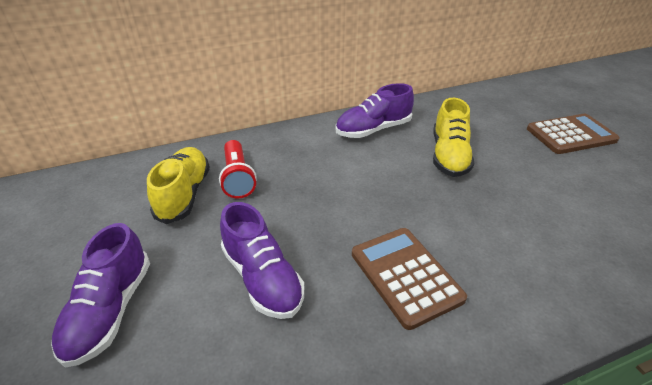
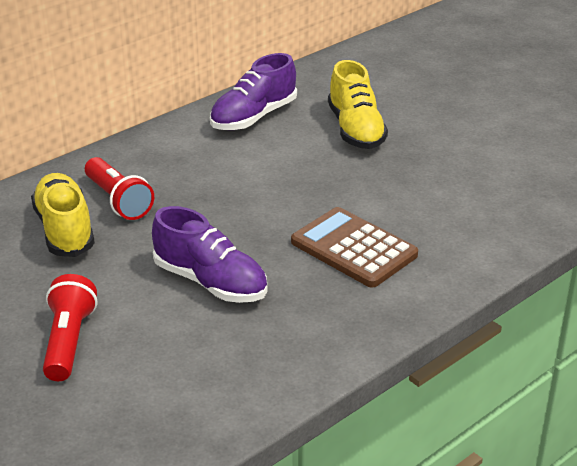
camera: 20 degrees left, 5 degrees down
(110, 310) = (69, 342): purple shoe -> red flashlight
(571, 135) = (484, 81): brown calculator -> none

